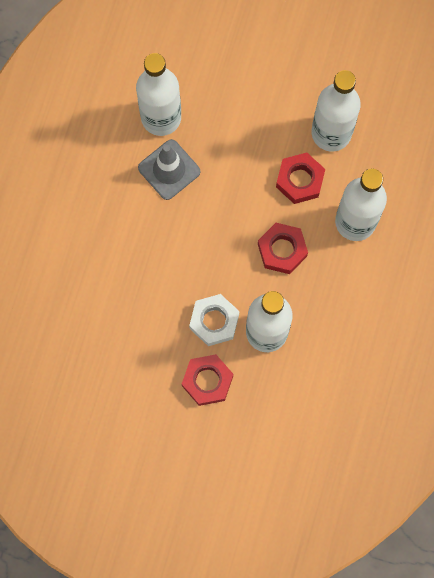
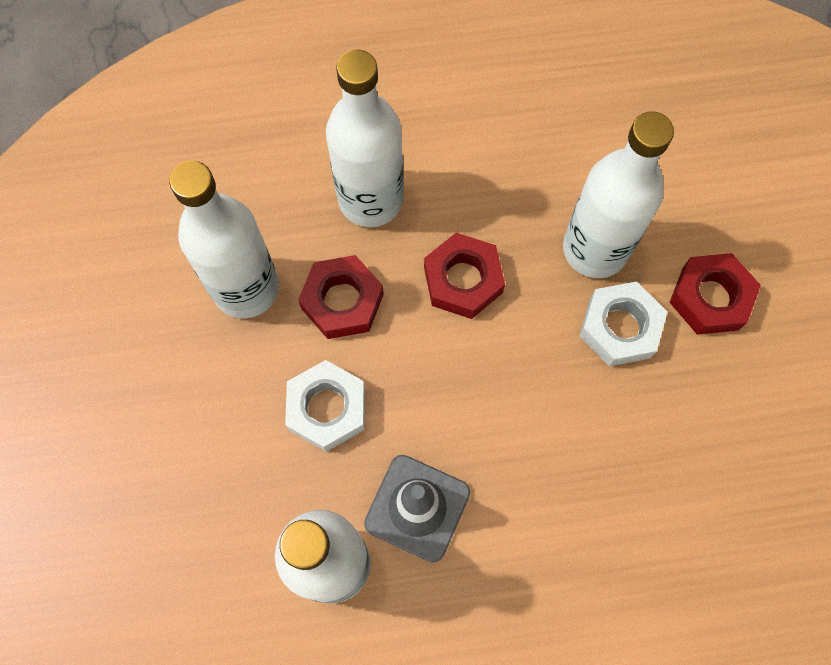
camera: 115 degrees left, 5 degrees down
(243, 147) = (327, 408): none -> white nut

